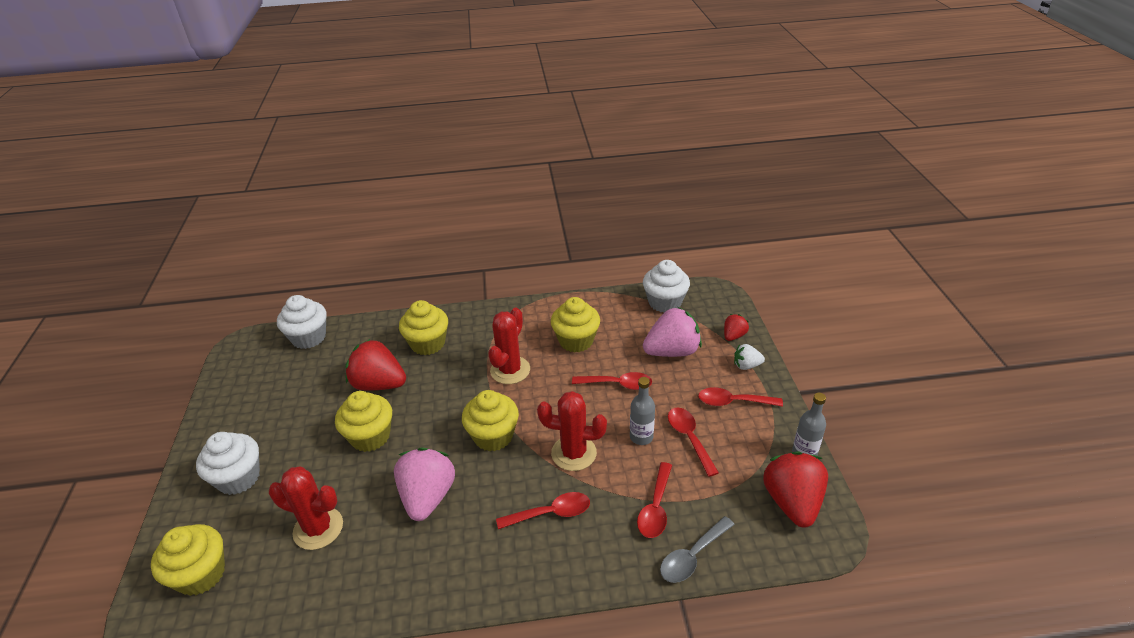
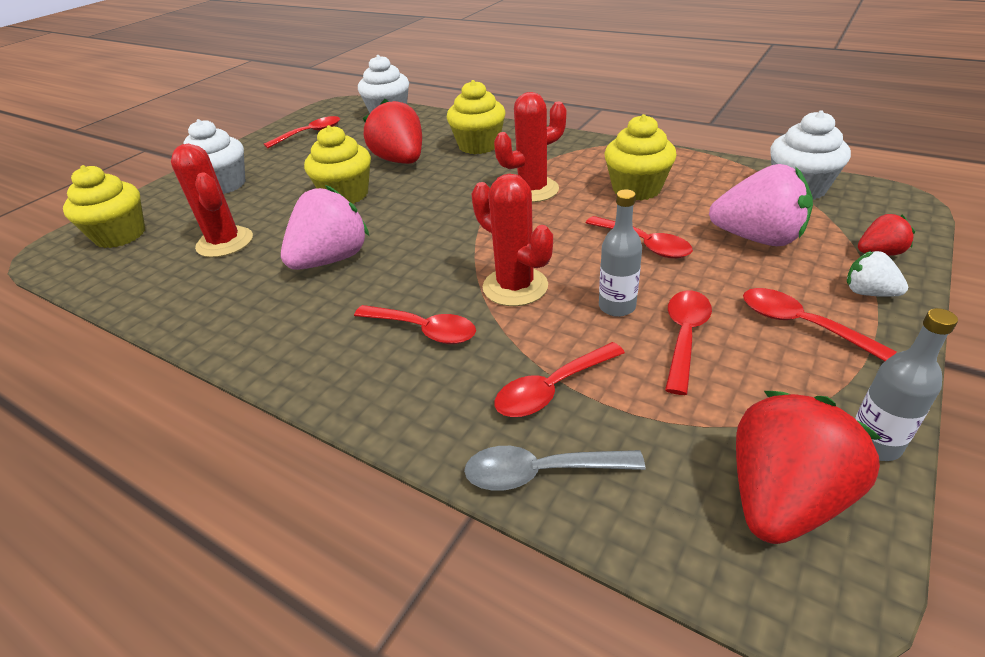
camera: 40 degrees right, 0 degrees up
(256, 388) = (310, 134): none -> red spoon
(493, 436) = (450, 237): yellow cupcake -> none

